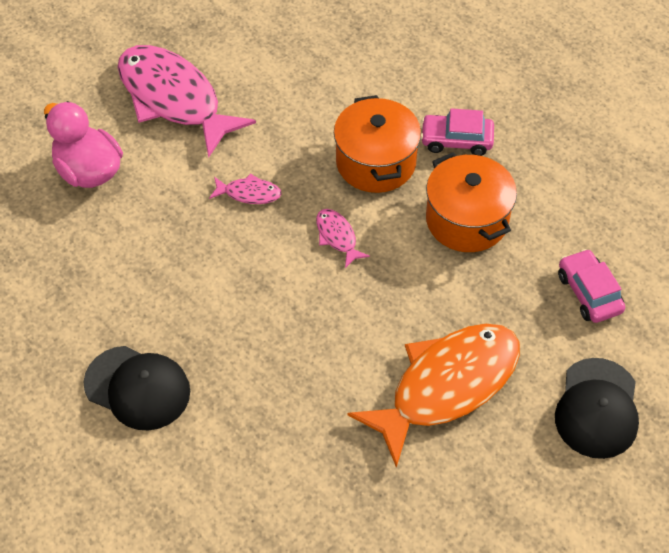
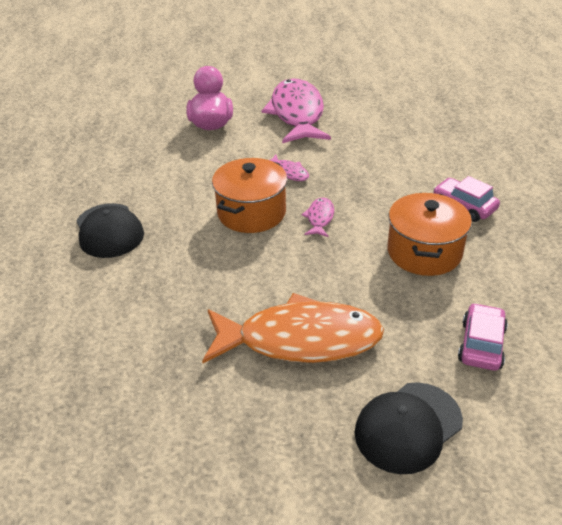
camera: 40 degrees right, 15 degrees down
(376, 162) = (390, 193): orange pot -> orange pot (251, 213)

